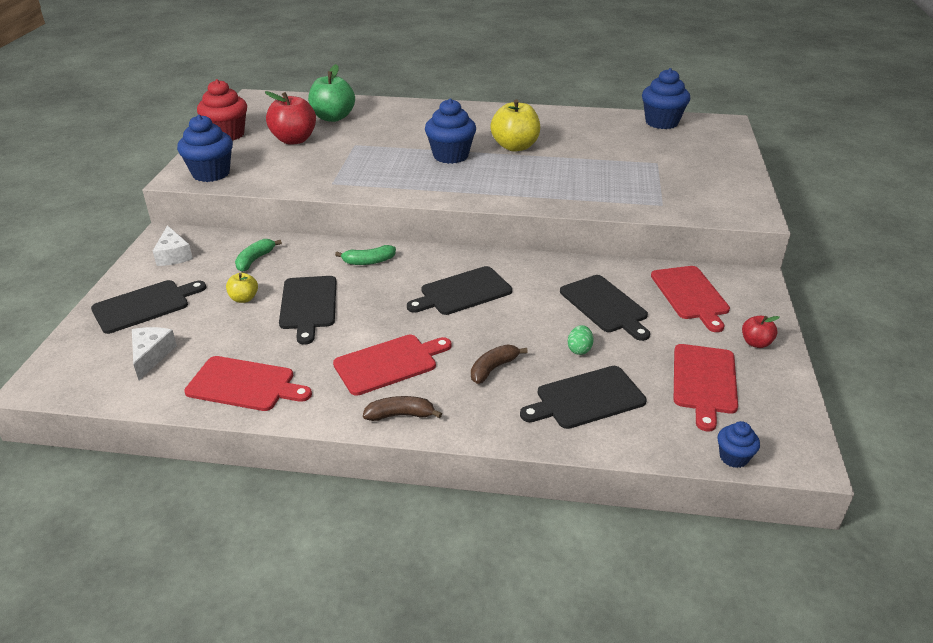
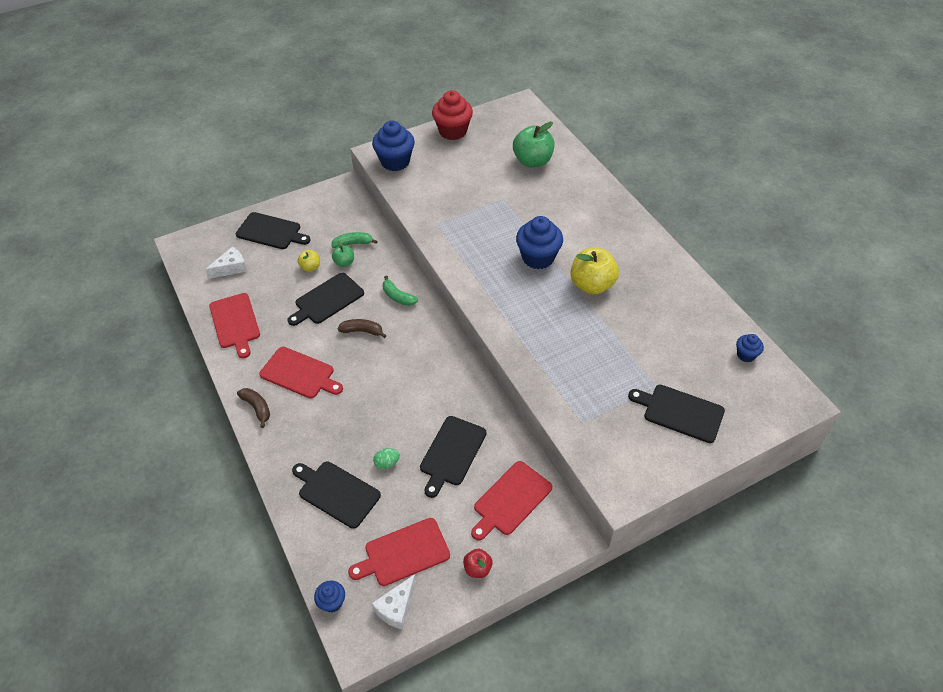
camera: 55 degrees right, 15 degrees up
(173, 255) = (327, 206): white cheese -> white cheese (396, 607)
(272, 275) = (344, 262): none -> green apple
(294, 140) = (478, 166): red apple -> none
(463, 292) = (403, 365): black cutting board -> black cutting board (680, 412)
(493, 368) = (332, 428): brown banana -> brown banana (362, 331)
(661, 122) = (746, 355): blue cupcake -> blue cupcake, size x0.52

